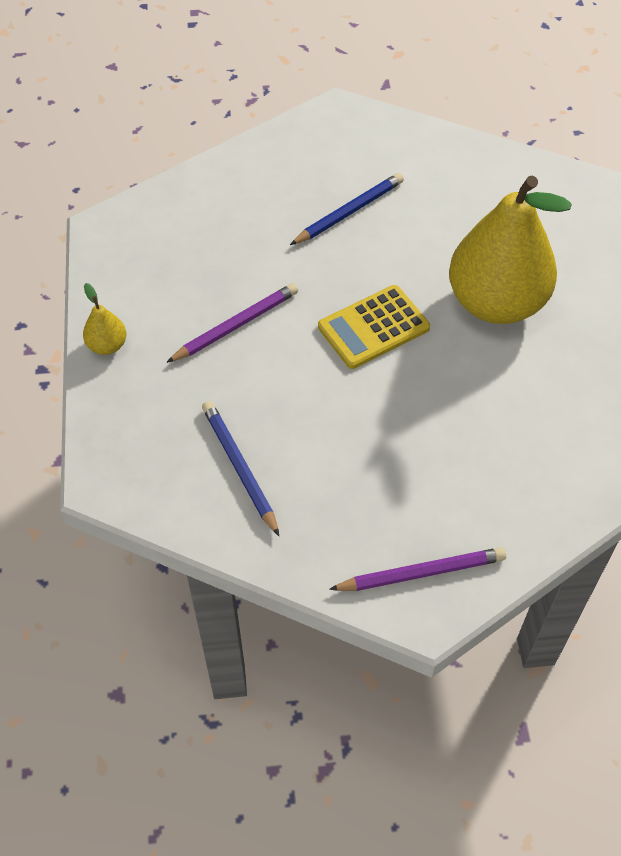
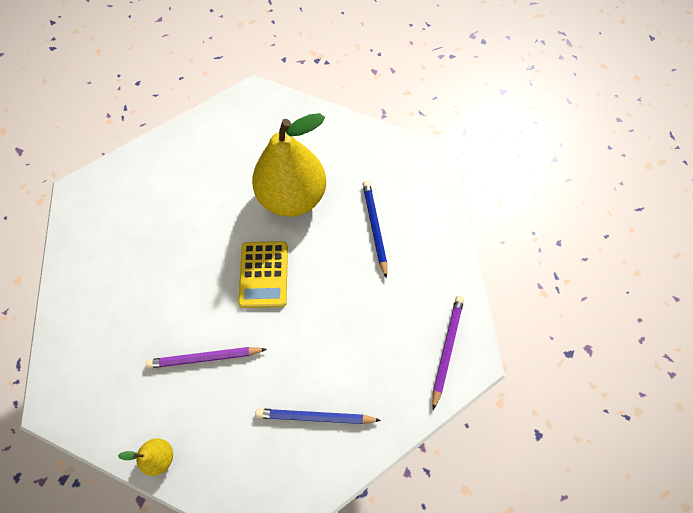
camera: 60 degrees left, 10 degrees up
(236, 325) = (204, 357): purple pencil -> purple pencil turned 90 degrees counterclockwise
(350, 212) = (165, 235): blue pencil -> blue pencil (375, 227)

